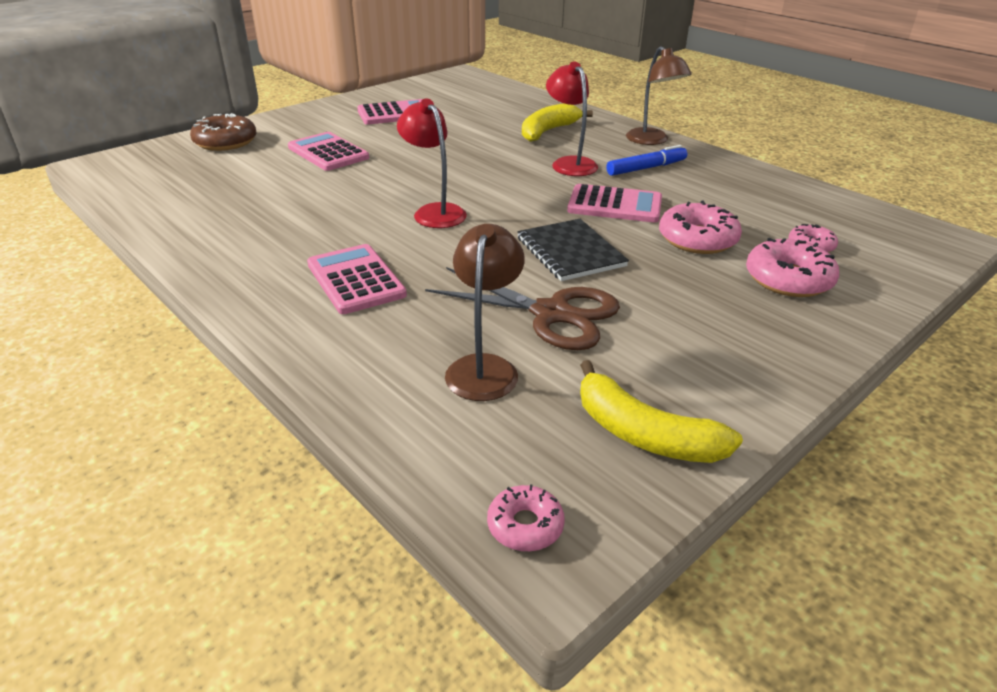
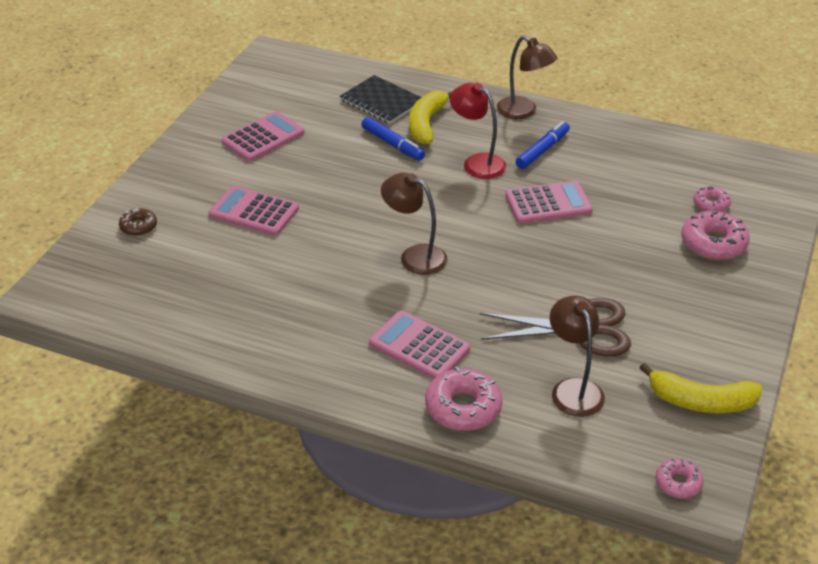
camera: 25 degrees left, 5 degrees up
(225, 142) = (138, 226): brown donut -> brown donut, size x0.58
(434, 212) = (415, 256): red lamp -> brown lamp
(502, 137) = (392, 144): none -> blue marker
(570, 252) = (551, 265): black notebook -> black notebook (381, 101)
(697, 239) = (631, 222): pink donut -> pink donut (463, 407)

